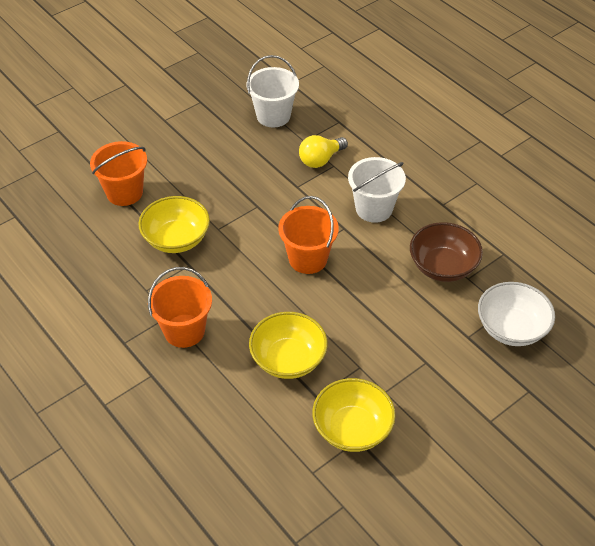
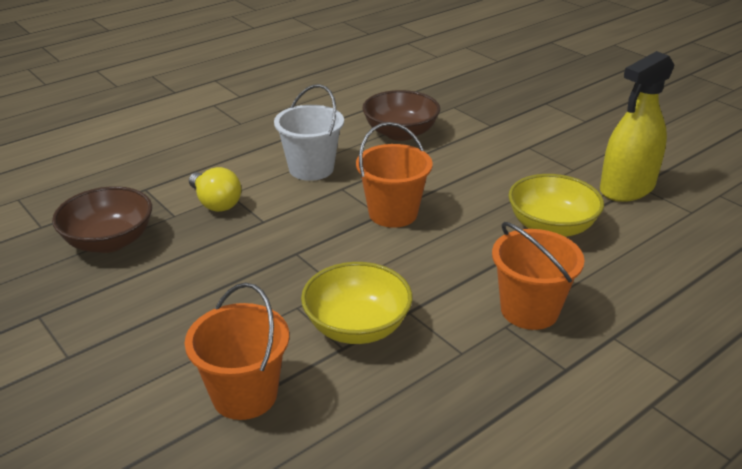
camera: 90 degrees left, 15 degrees down
(273, 116) = (109, 241): white bucket -> brown bowl
(352, 429) = (627, 188): yellow bowl -> yellow spray bottle
(511, 328) = (476, 105): white bowl -> none

